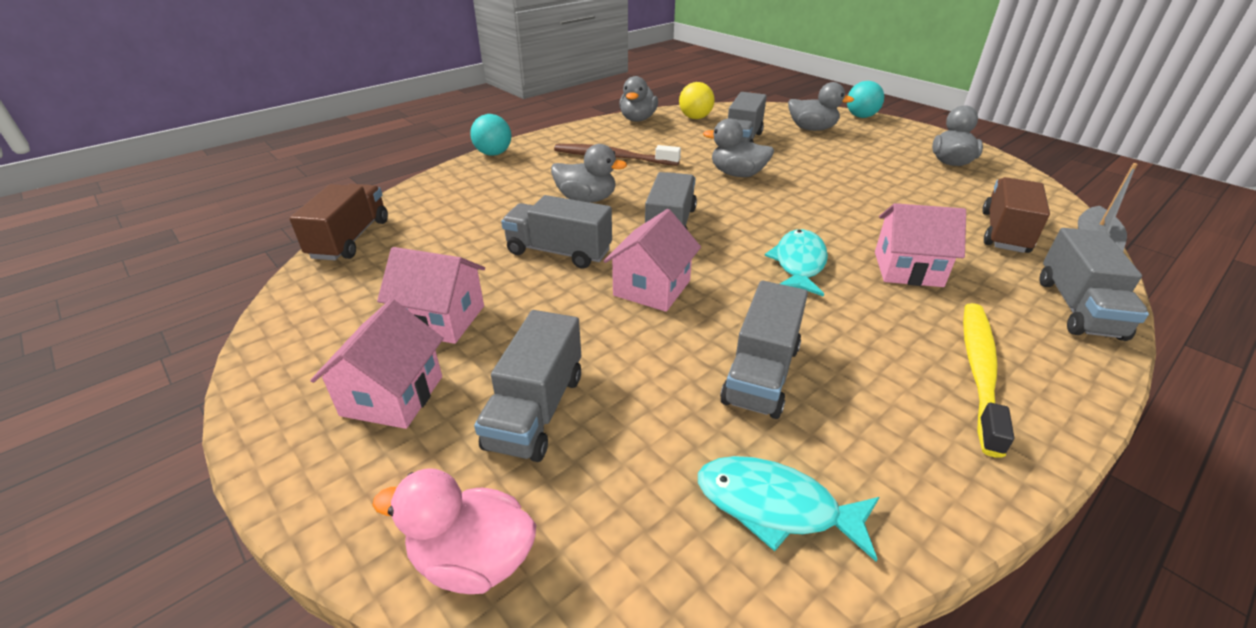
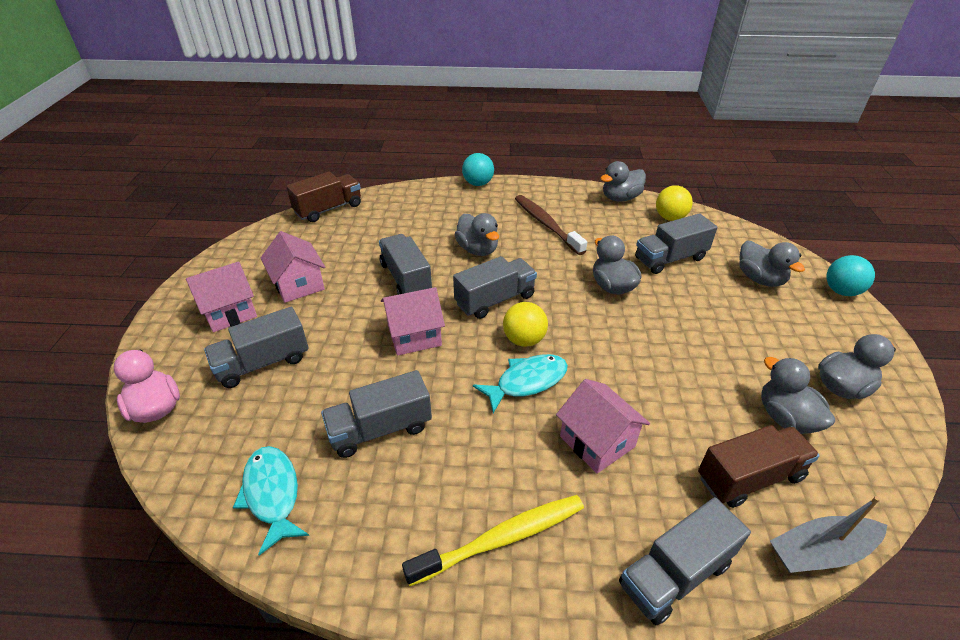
camera: 45 degrees right, 5 degrees up
(744, 239) = (524, 340): none -> yellow ball
(959, 192) = (785, 418): none -> grey duck

